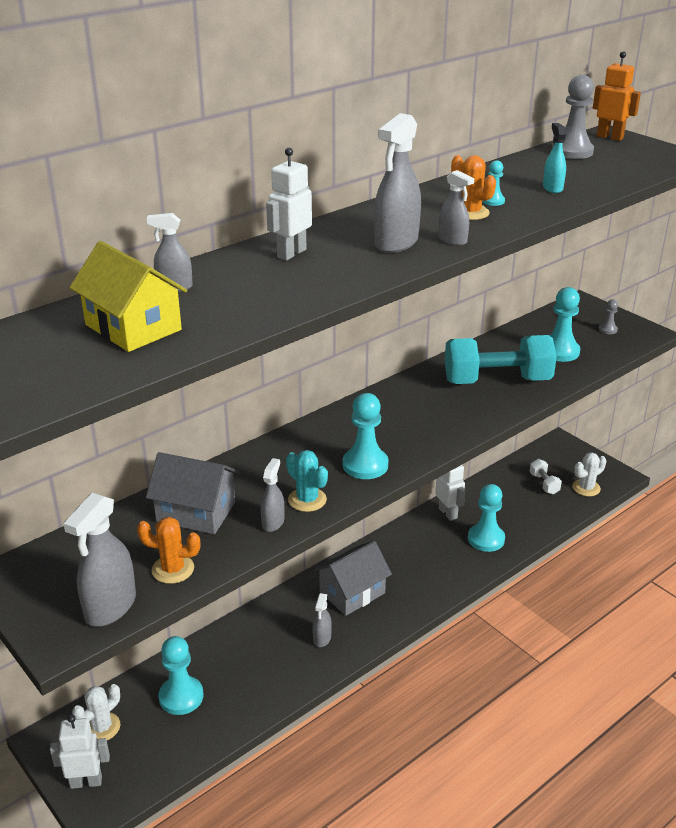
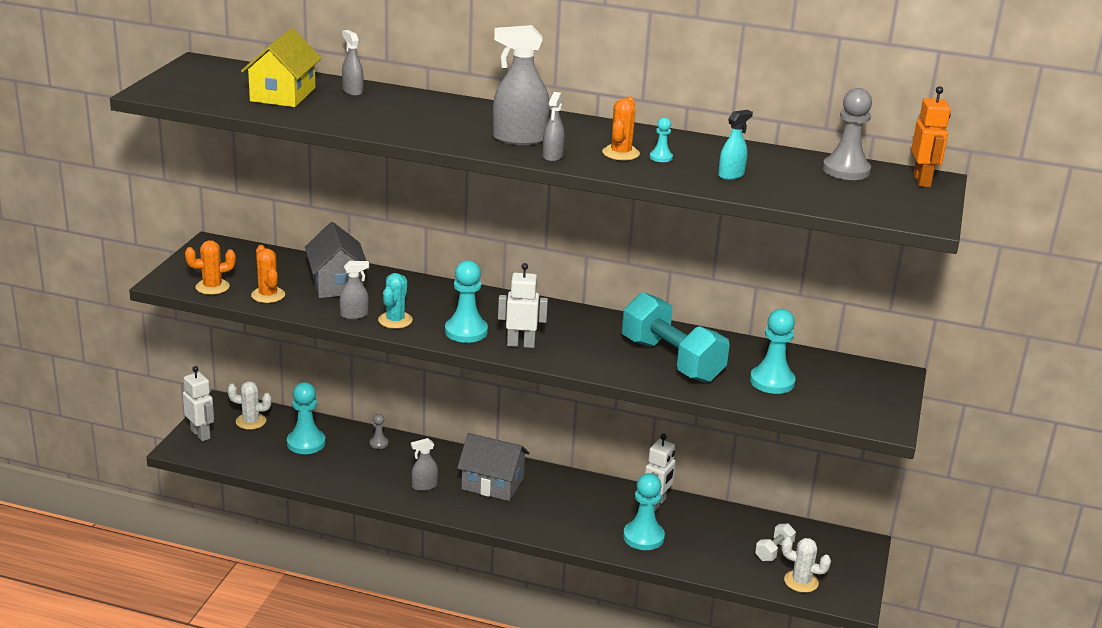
camera: 55 degrees right, 5 degrees down
(110, 607) = (212, 287): grey spray bottle -> orange cactus
(291, 253) = (451, 111): white robot -> white robot (521, 344)
(607, 329) = (857, 400): grey pawn -> grey pawn (379, 443)

